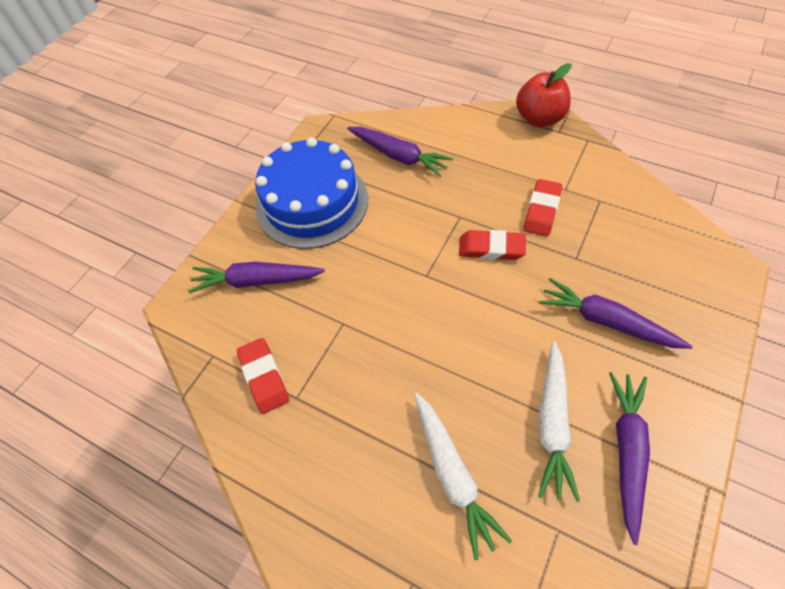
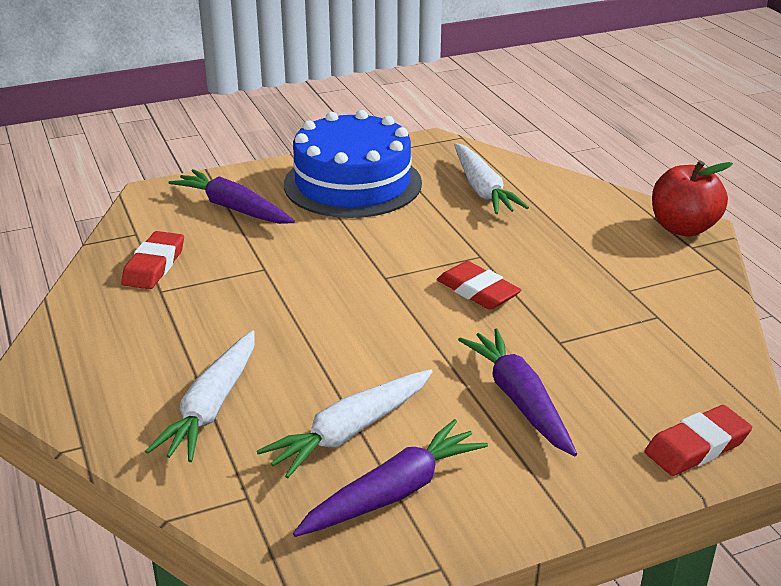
camera: 35 degrees right, 25 degrees down
(398, 156) = (482, 189): purple carrot -> white carrot
(541, 210) = (575, 292): red eraser -> red eraser (697, 446)

